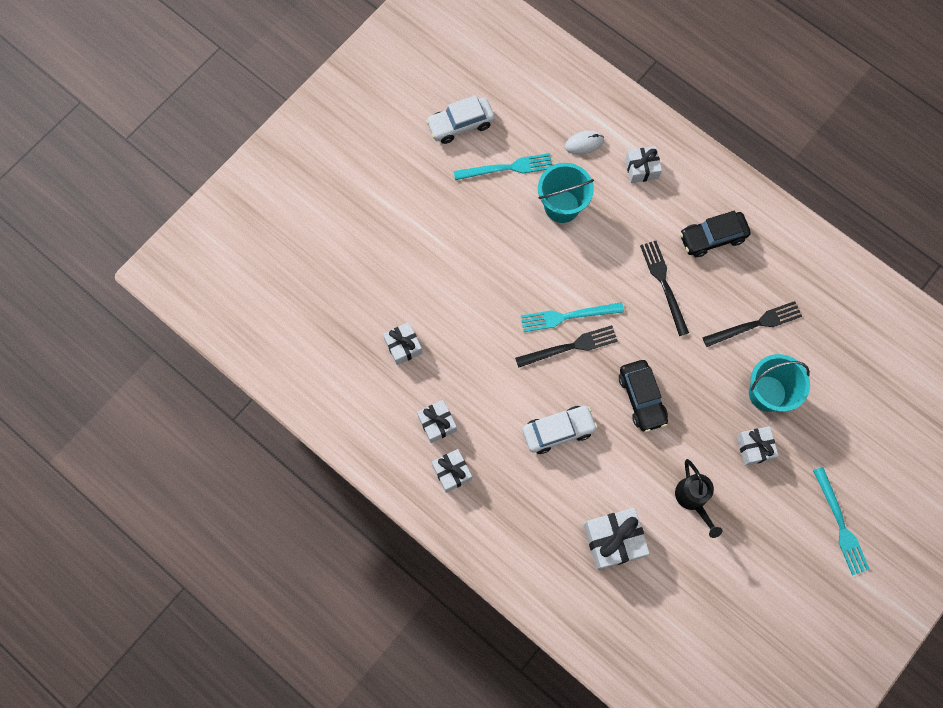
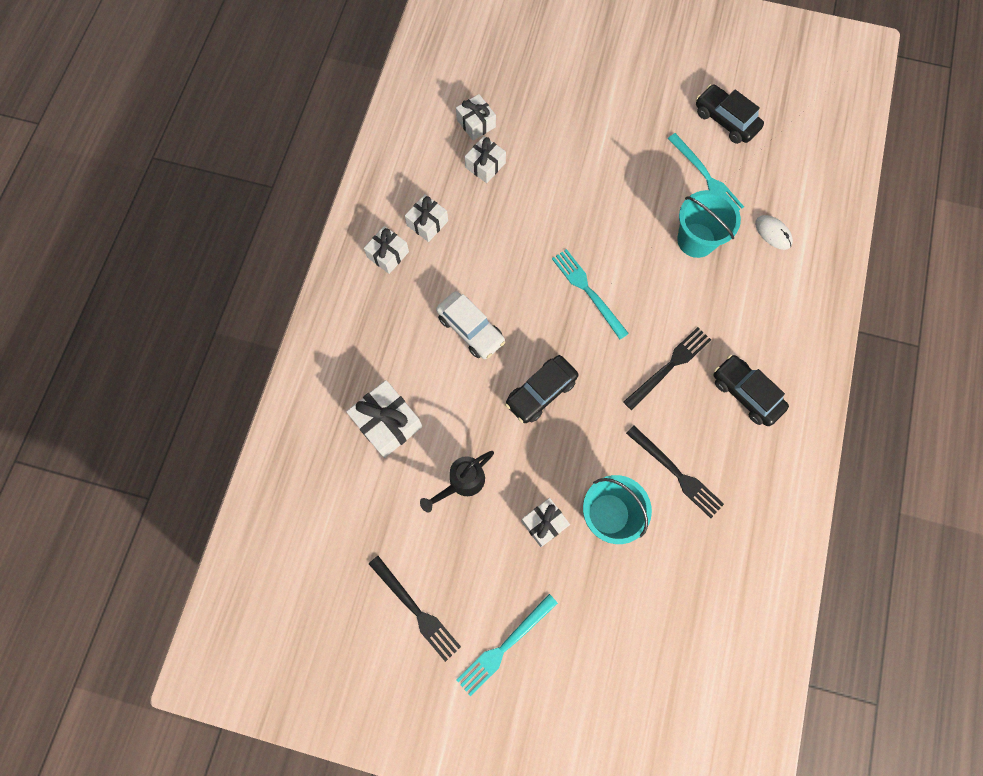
camera: 65 degrees right, 0 degrees up
(460, 124) = (725, 120): white car -> black car
(570, 347) = (558, 306): black fork -> black fork (416, 610)
(641, 169) = (779, 296): white gift -> white gift (476, 123)

